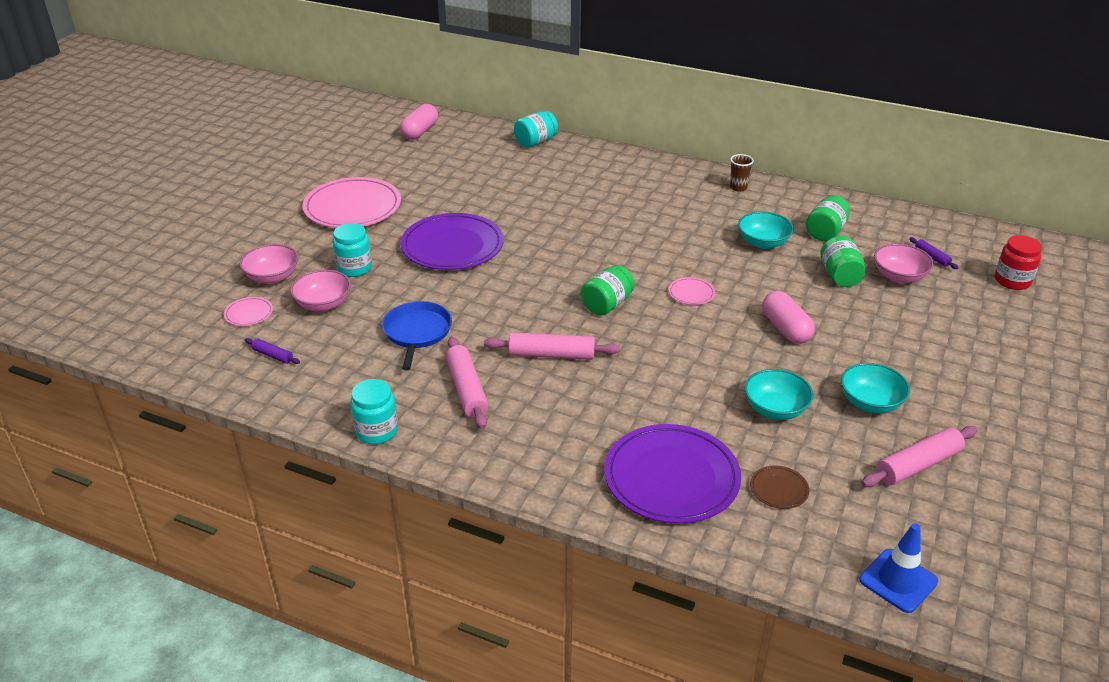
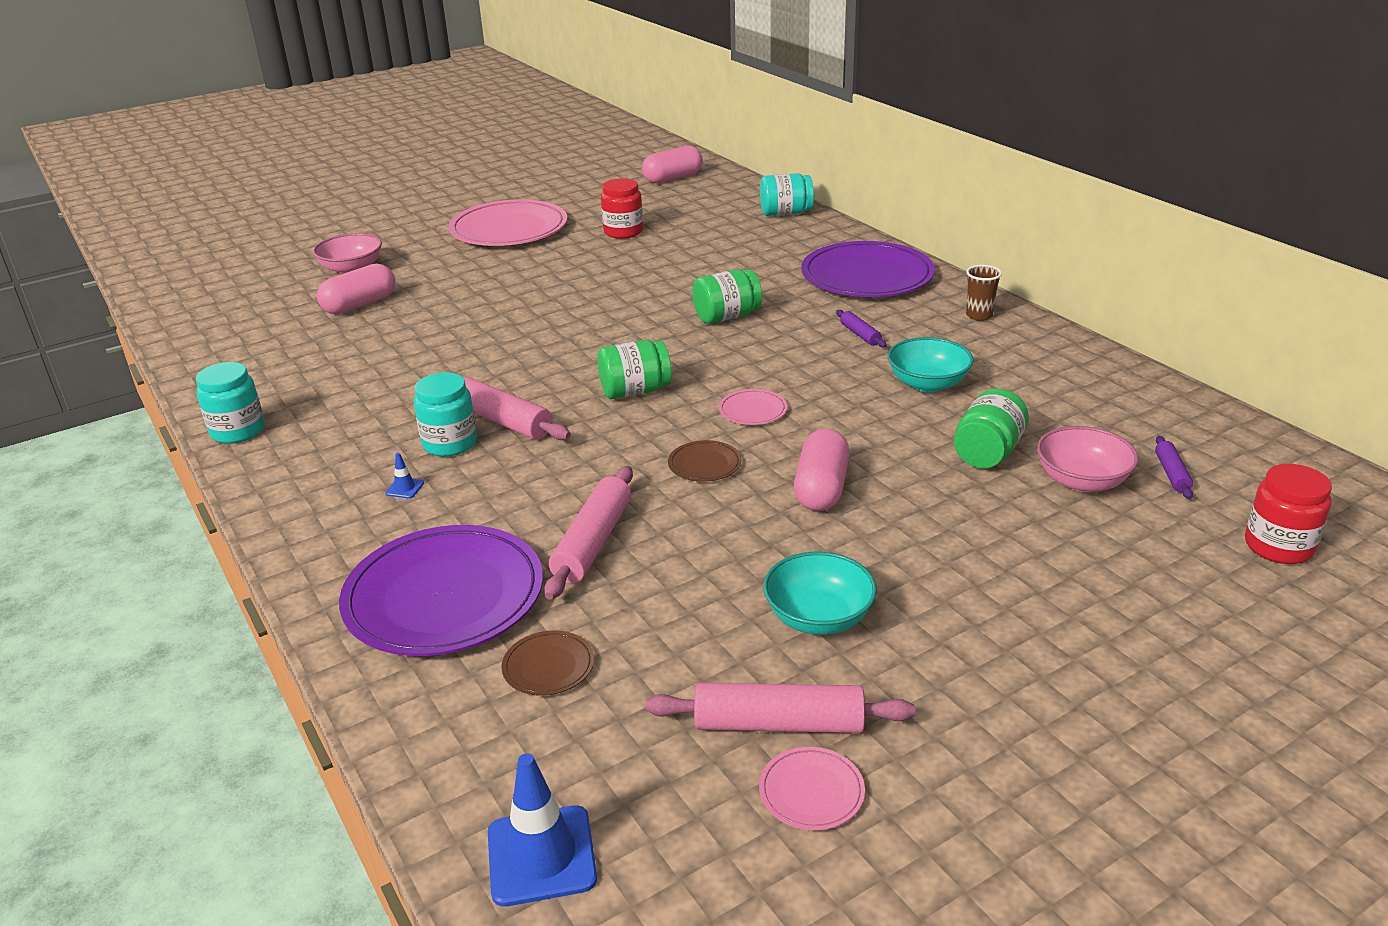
camera: 35 degrees right, 5 degrees down
(249, 313) = (288, 294): pink plate -> pink plate (811, 792)
(273, 355) = (254, 334): purple rolling pin -> purple rolling pin (860, 334)
(323, 304) = (360, 305): pink bowl -> pink capsule
(354, 268) = (433, 282): turquoise jar -> turquoise jar (450, 443)
(417, 332) = (404, 356): blue pan -> none
(442, 186) = (623, 232): none -> red jar
(452, 246) = (553, 288): purple plate -> purple plate (867, 276)
(466, 389) = (371, 424): pink rolling pin -> pink rolling pin (592, 542)
(553, 423) = (405, 488): none -> blue traffic cone
(708, 338) = (704, 464): none -> brown plate
(775, 409) = (676, 573): turquoise bowl -> none
(825, 232) = (1038, 396): green jar -> green jar (727, 317)

